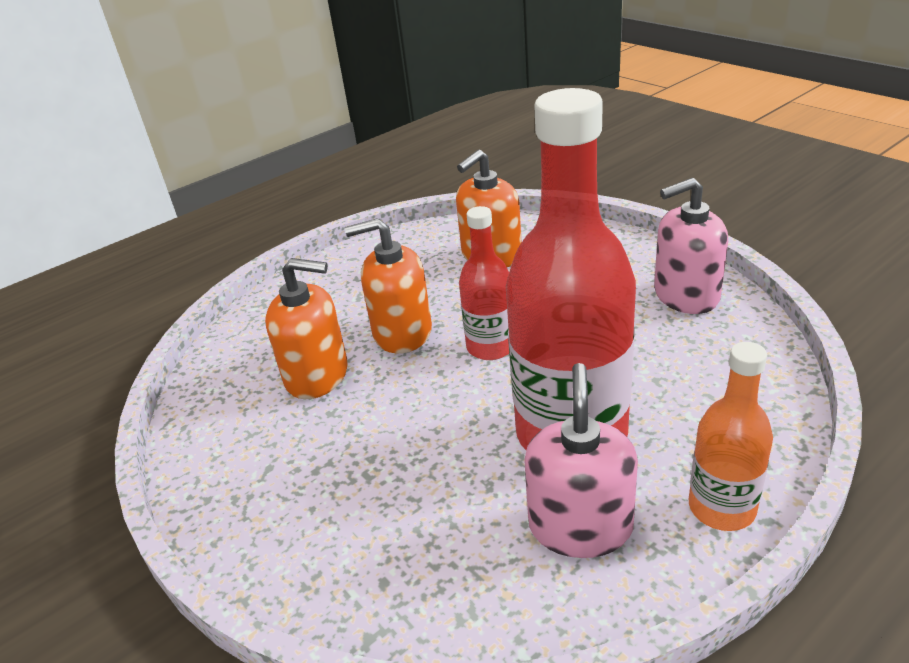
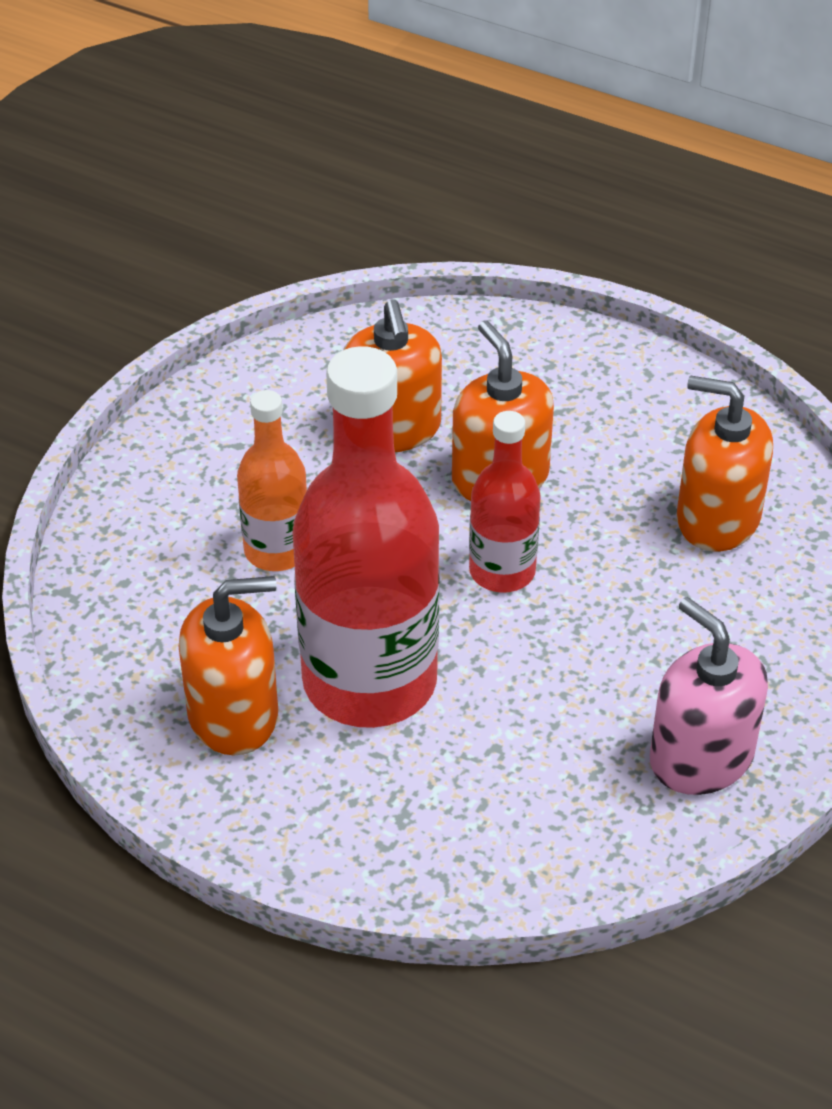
camera: 65 degrees right, 10 degrees up
(580, 526) = (233, 714): pink soap dispenser -> orange soap dispenser
(721, 508) = (294, 831): orange bottle -> orange bottle (277, 550)

